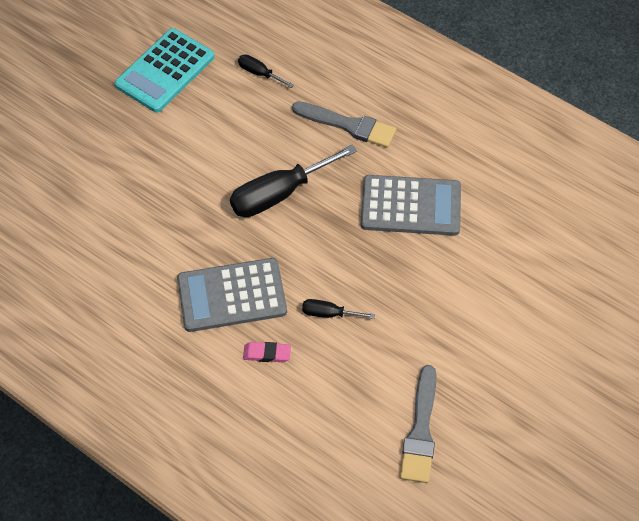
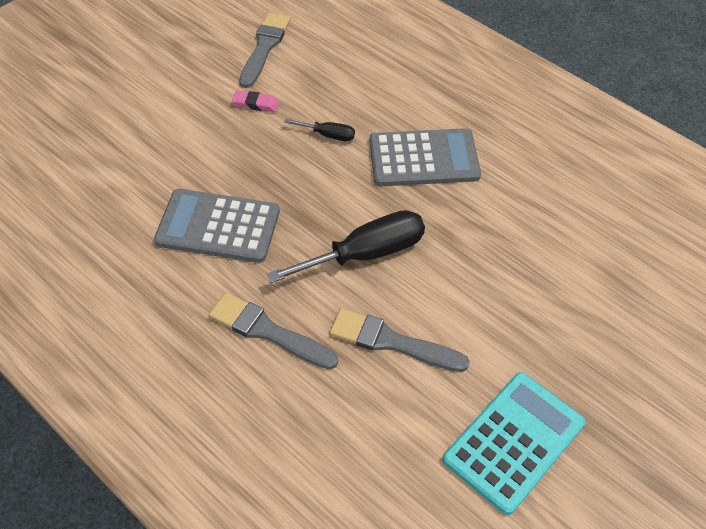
camera: 175 degrees left, 5 degrees down
(252, 126) = (392, 342): none -> grey brush
(259, 73) = (377, 423): black screwdriver -> none
(267, 354) = (392, 109): pink eraser -> pink eraser (256, 104)

